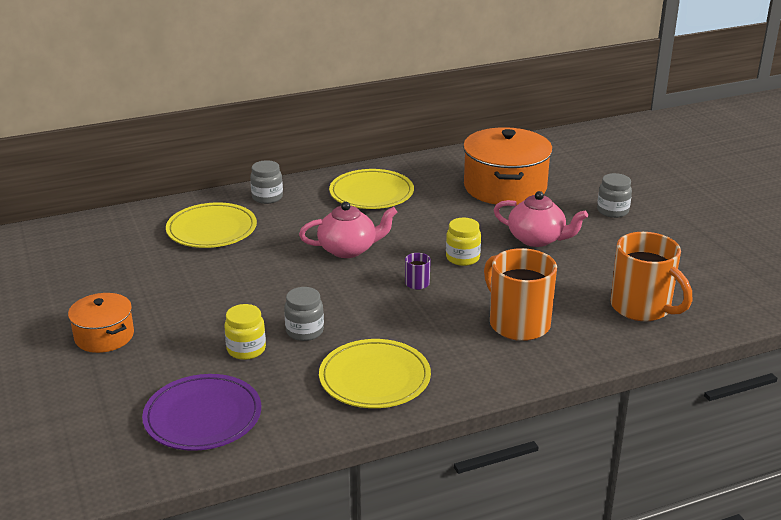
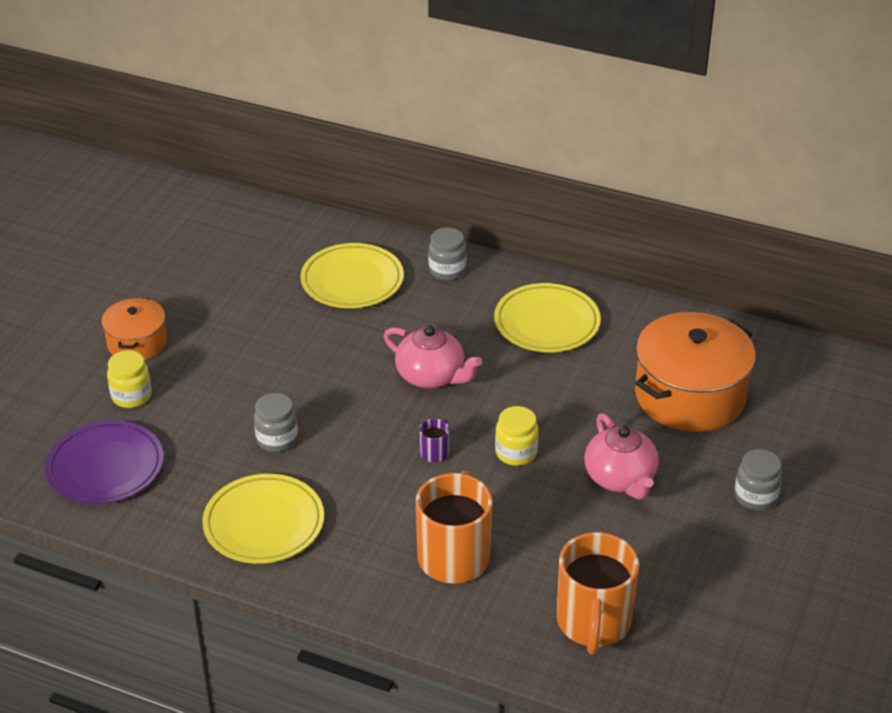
camera: 45 degrees right, 10 degrees up
(246, 349) = (212, 426): yellow jar -> yellow jar (131, 396)

